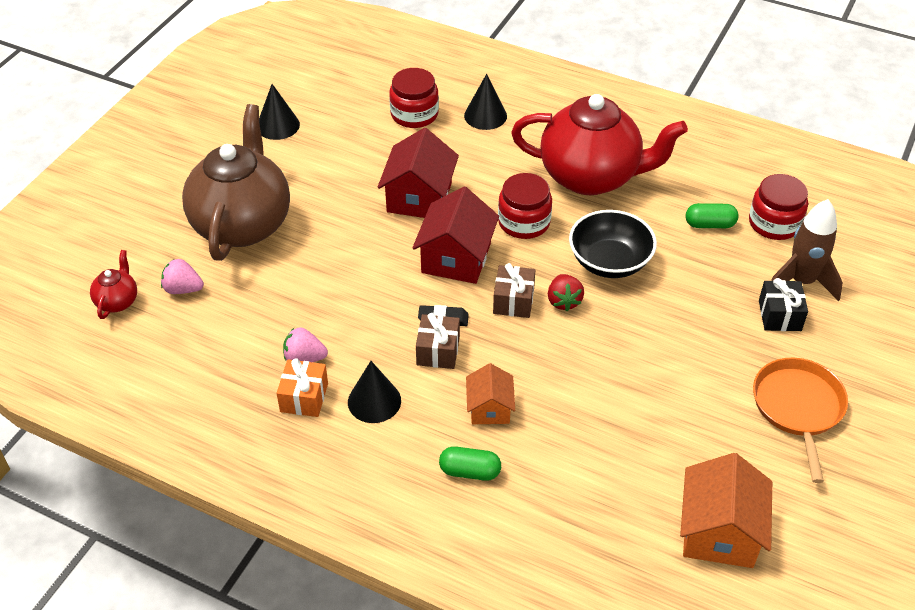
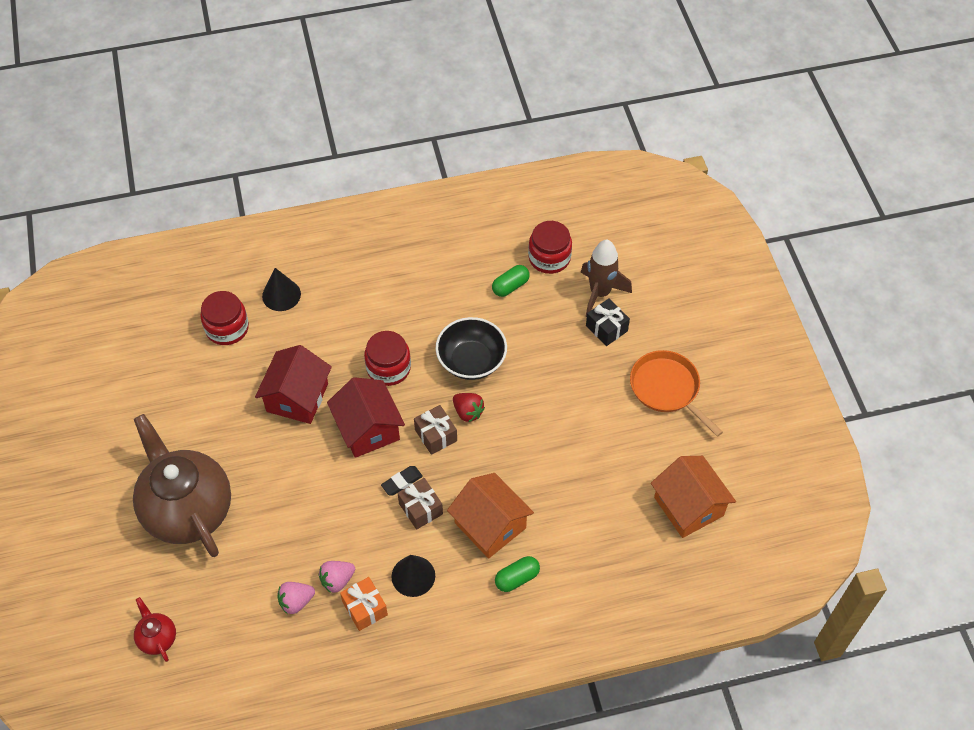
camera: 40 degrees left, 10 degrees up
(183, 289) = (197, 592): pink strawberry -> pink strawberry (296, 602)
(278, 125) = (129, 407): black cone -> none
(419, 197) = (297, 397): red house -> red house turned 45 degrees clockwise
(489, 408) = (490, 525): orange house -> orange house, size x1.68
(591, 177) = (402, 299): red teapot -> none

